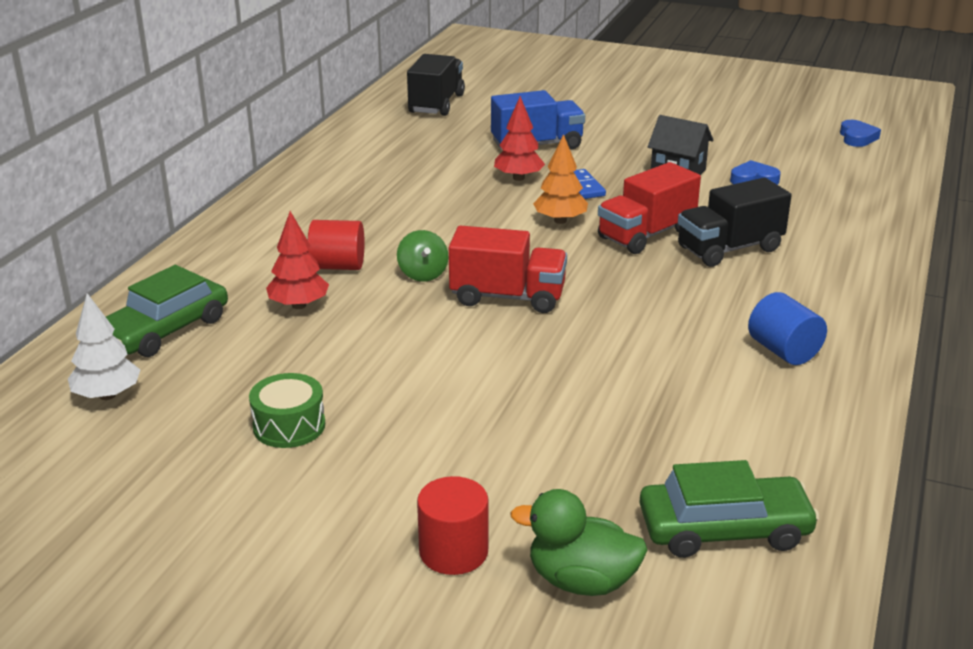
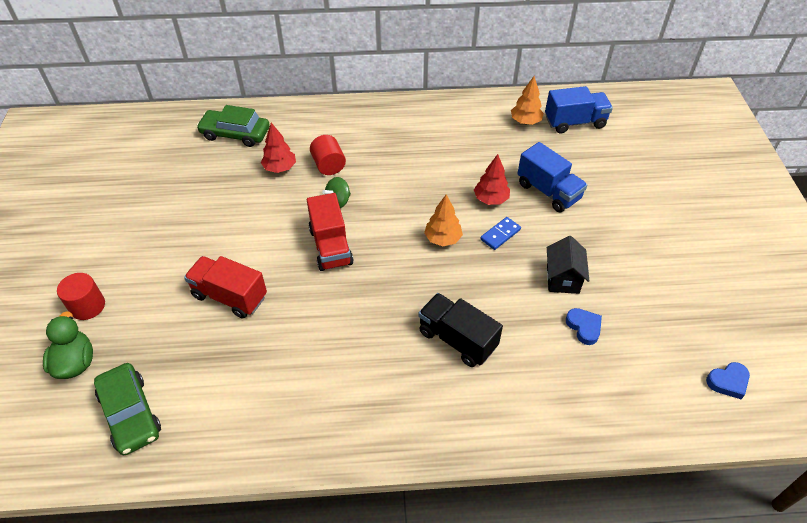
camera: 65 degrees right, 20 degrees up
(107, 395) = (173, 142): white tree -> none
(289, 426) = (169, 210): green drum -> none
(403, 127) = (525, 121): none -> orange tree
(436, 104) = (575, 122): black truck -> blue truck
(646, 235) = (450, 288): red truck -> red truck (229, 296)
(783, 351) = (330, 402): blue cylinder -> none

